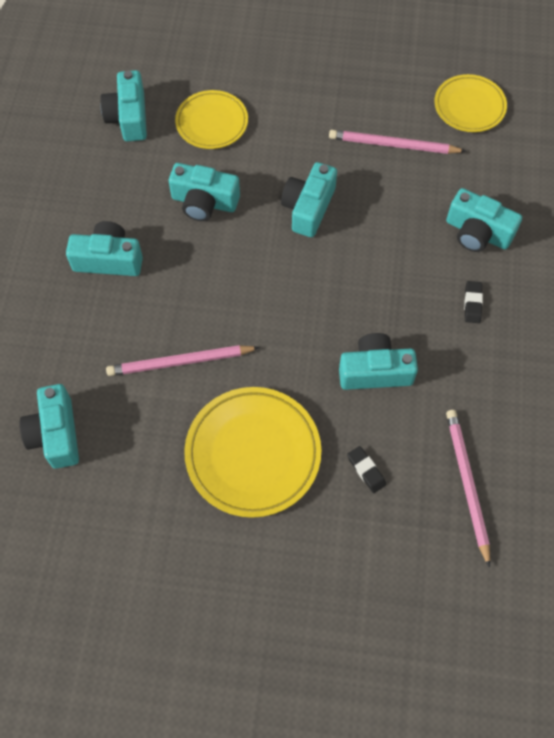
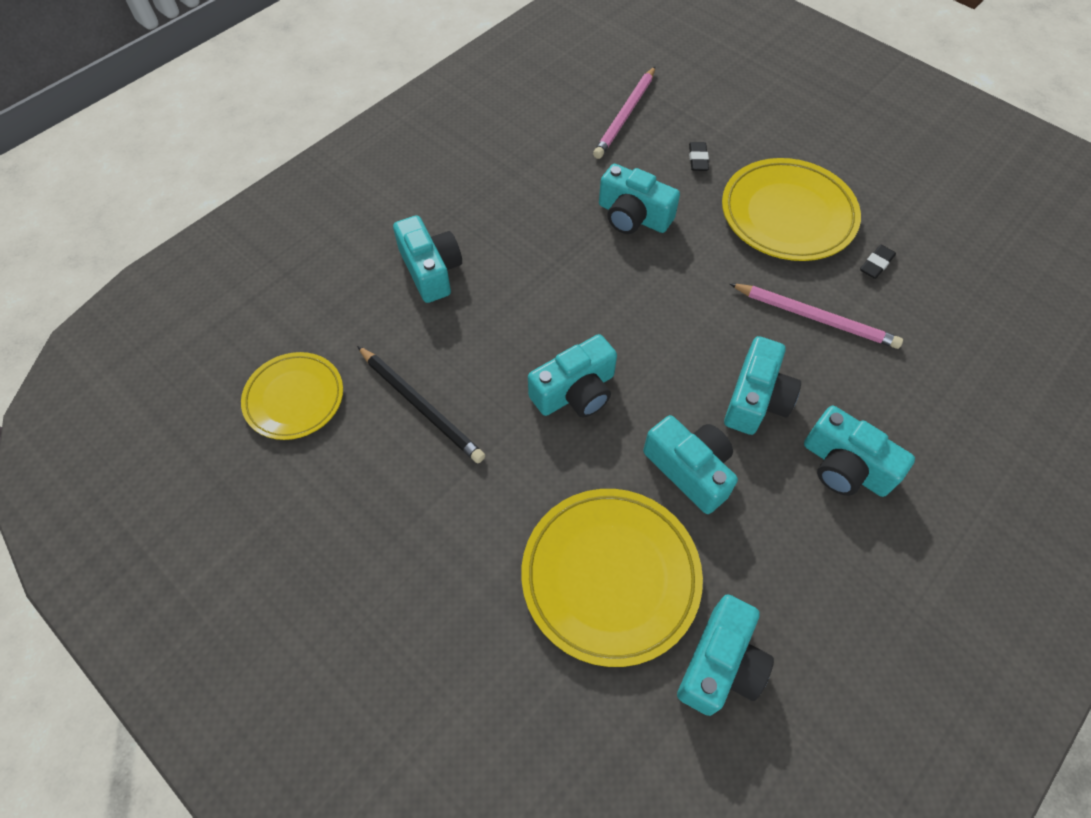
camera: 145 degrees left, 5 degrees down
(56, 434) = (975, 322): turquoise camera -> turquoise camera (756, 399)
(212, 123) = (610, 577): yellow plate -> yellow plate, size x1.57
(393, 145) = (421, 406): pink pencil -> black pencil
(472, 303) = (498, 218): black eraser -> black eraser (876, 264)

